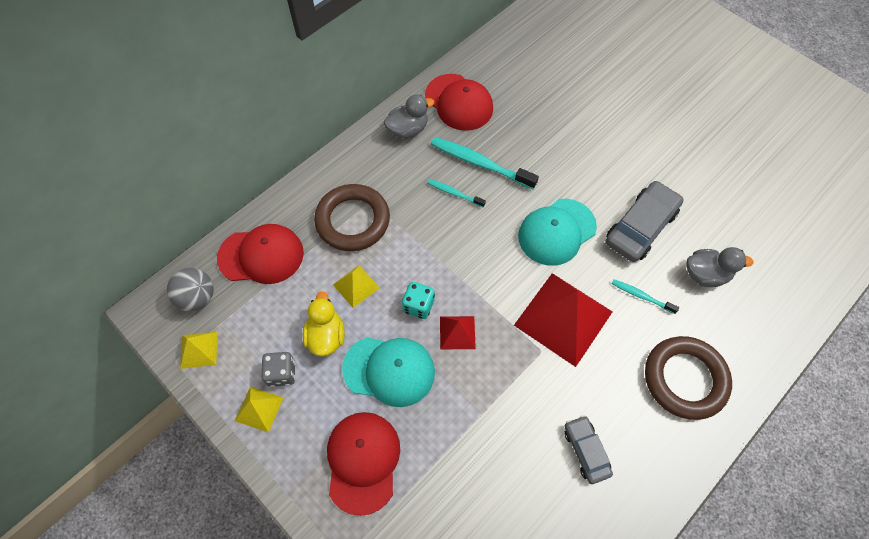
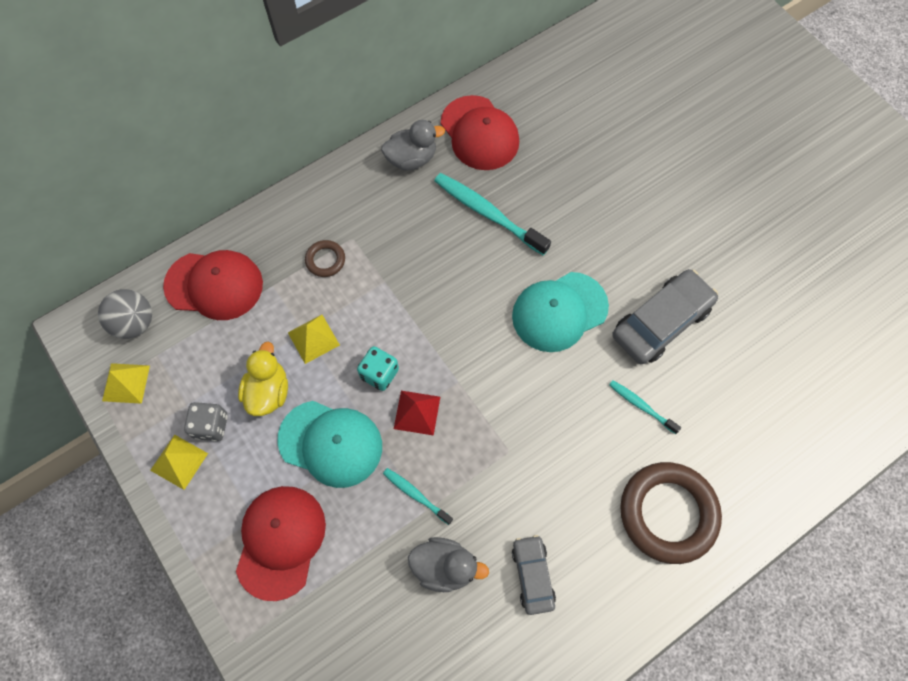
camera: 10 degrees right, 5 degrees up
(353, 221) = (325, 260): brown ring -> brown ring, size x0.46
(454, 193) = (449, 245): turquoise toothbrush -> turquoise toothbrush (416, 495)
(563, 318) = (543, 416): red pyramid -> none
(705, 274) = (724, 393): grey duck -> grey duck (444, 566)

